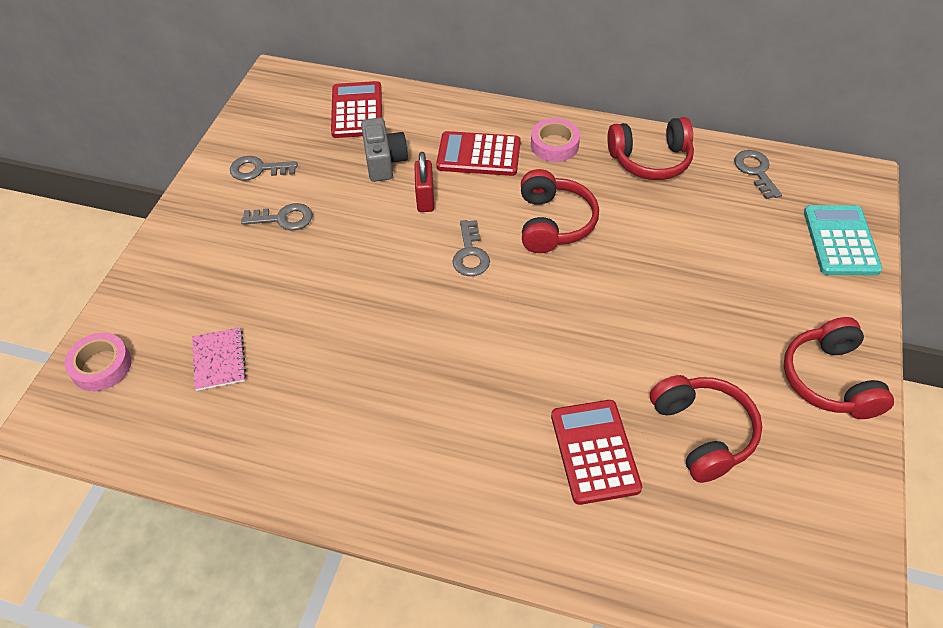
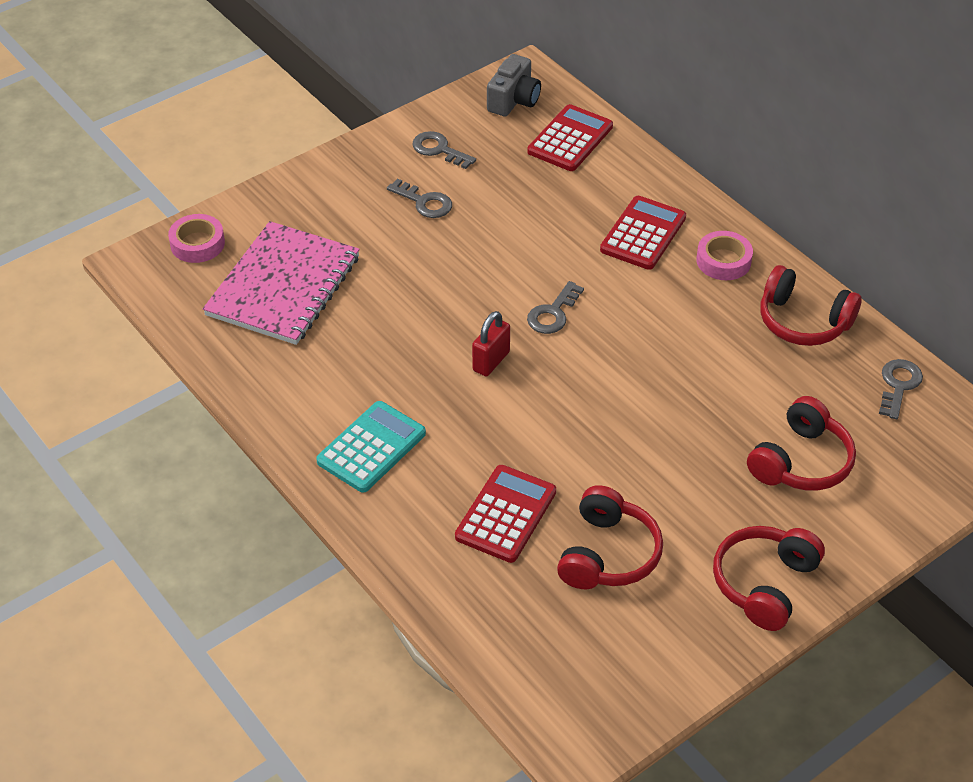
camera: 35 degrees right, 5 degrees down
(219, 360) = (283, 286): pink notebook -> pink notebook, size x2.25
(384, 161) = (552, 197): grey camera -> grey camera (514, 100)
(425, 199) = (558, 248): red padlock -> red padlock (491, 361)
(478, 155) = (643, 234): red calculator -> red calculator turned 75 degrees clockwise
(553, 223) = (651, 327): red headphones -> red headphones (801, 461)
(840, 241) = (912, 488): turquoise calculator -> turquoise calculator (371, 447)

